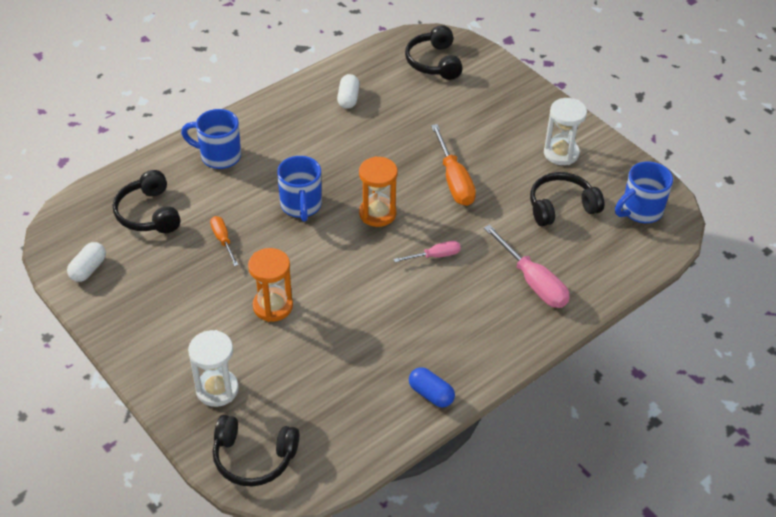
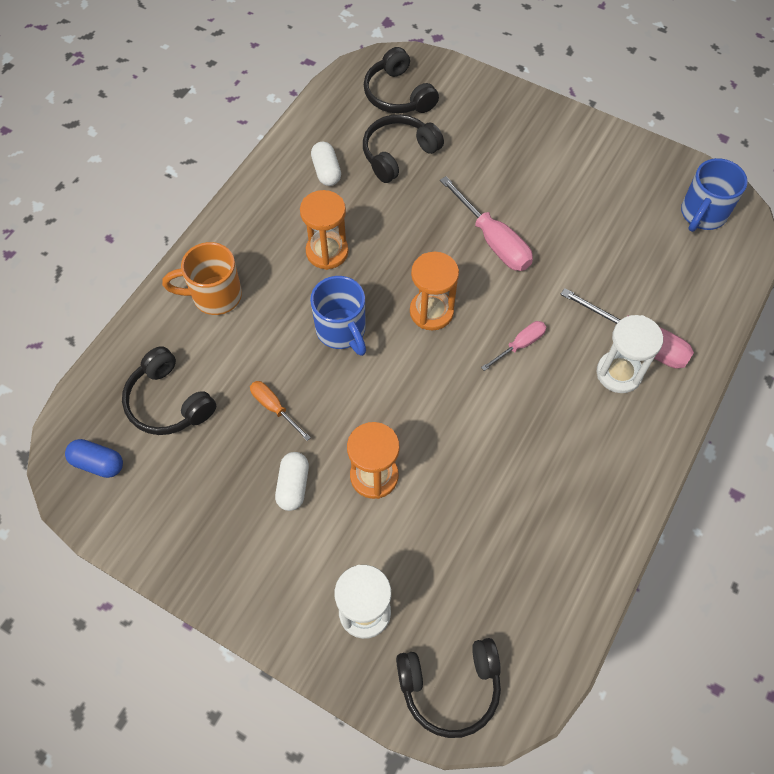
camera: 20 degrees left, 15 degrees up
(88, 269) = (132, 505): white capsule -> white capsule (293, 486)
(219, 156) = (215, 296): blue mug -> orange mug
(319, 151) = (327, 252): none -> orange hourglass
(431, 394) = (601, 525): blue capsule -> blue capsule (98, 463)
(454, 180) = (493, 240): orange screwdriver -> pink screwdriver
(561, 153) = (588, 169): white hourglass -> white hourglass (619, 373)
(561, 207) = (620, 236): black headphones -> black headphones (398, 154)

